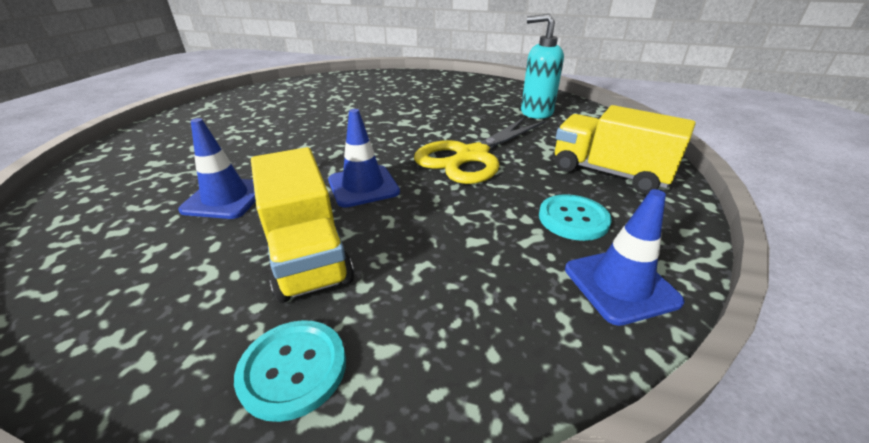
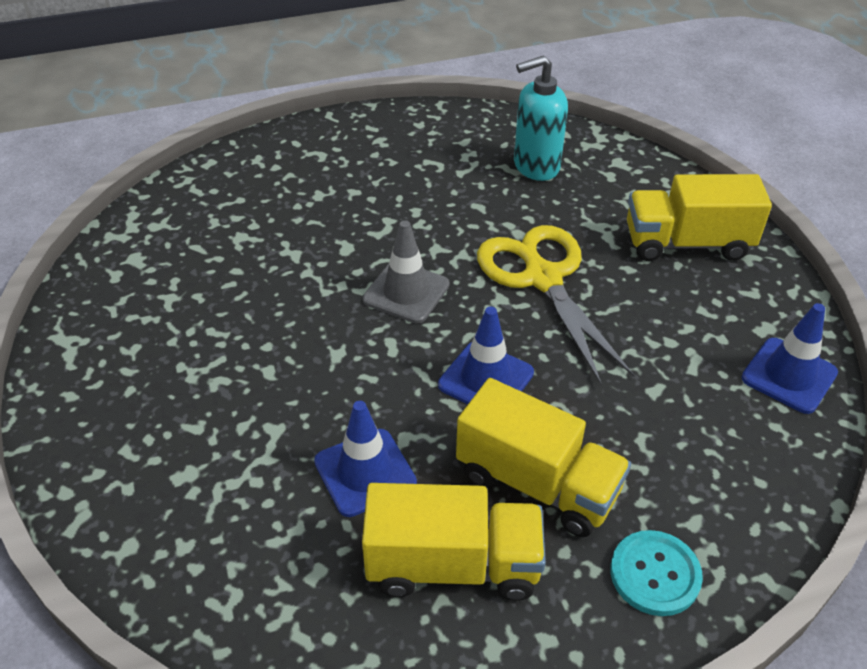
camera: 35 degrees left, 10 degrees up
(181, 270) = (453, 565): none -> yellow truck
(379, 136) = (406, 292): none -> grey traffic cone
(472, 156) = (543, 278): yellow scissors -> yellow scissors turned 150 degrees clockwise
(573, 219) = (706, 322): turquoise button -> none

